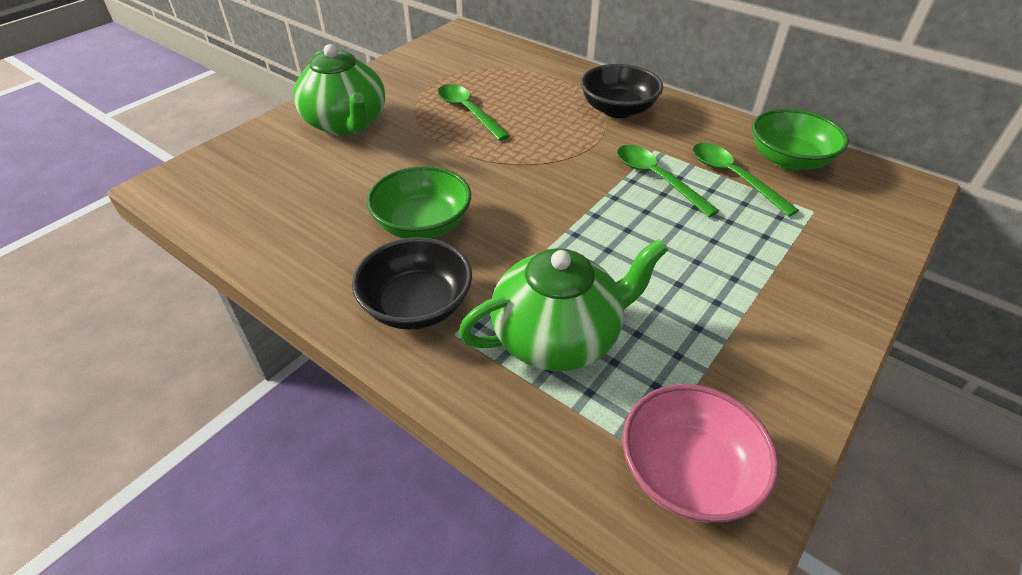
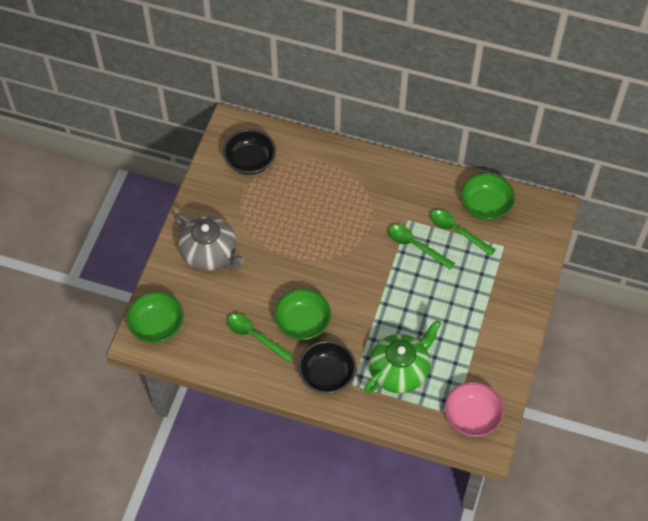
camera: 20 degrees left, 15 degrees up
(207, 176) = (157, 325): none -> green bowl
(346, 123) = (210, 253): green teapot -> grey teapot
(468, 112) = (281, 218): green spoon -> green spoon (255, 336)
(618, 109) = (374, 186): black bowl -> black bowl (250, 161)

